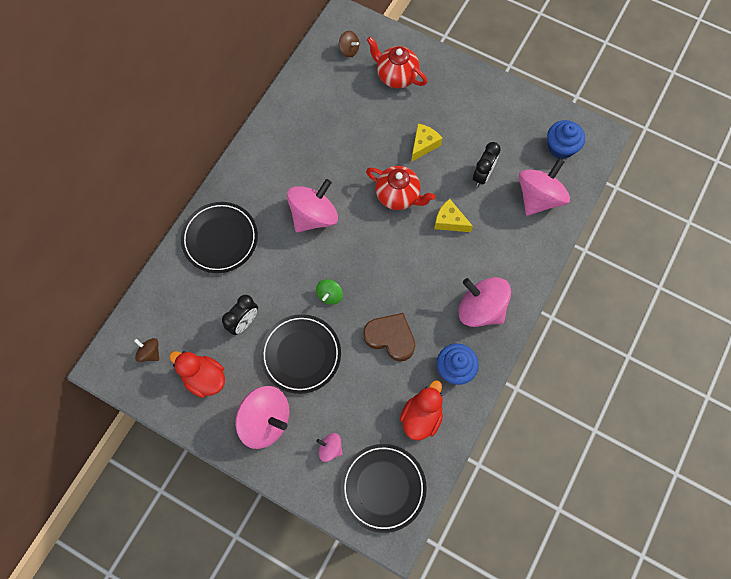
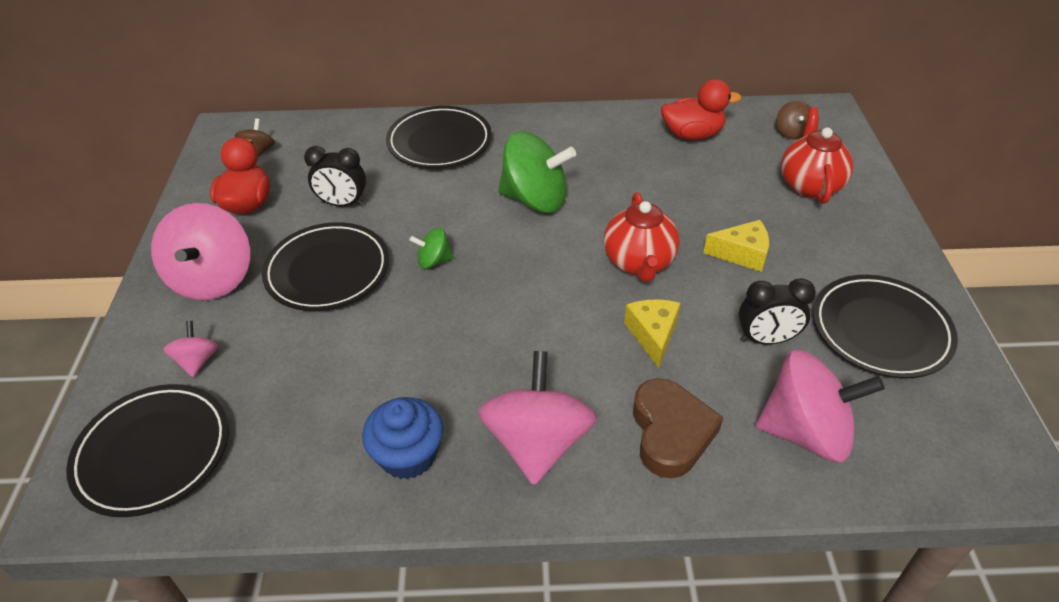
camera: 60 degrees right, 25 degrees down
(314, 216) = (535, 199): pink spinning top -> green spinning top
(390, 338) = (411, 351): brown heart -> brown heart (670, 432)
(421, 416) = (299, 448): red duck -> red duck (692, 135)
(506, 125) = (880, 330): none -> black plate
(560, 147) = (928, 420): blue cupcake -> none

